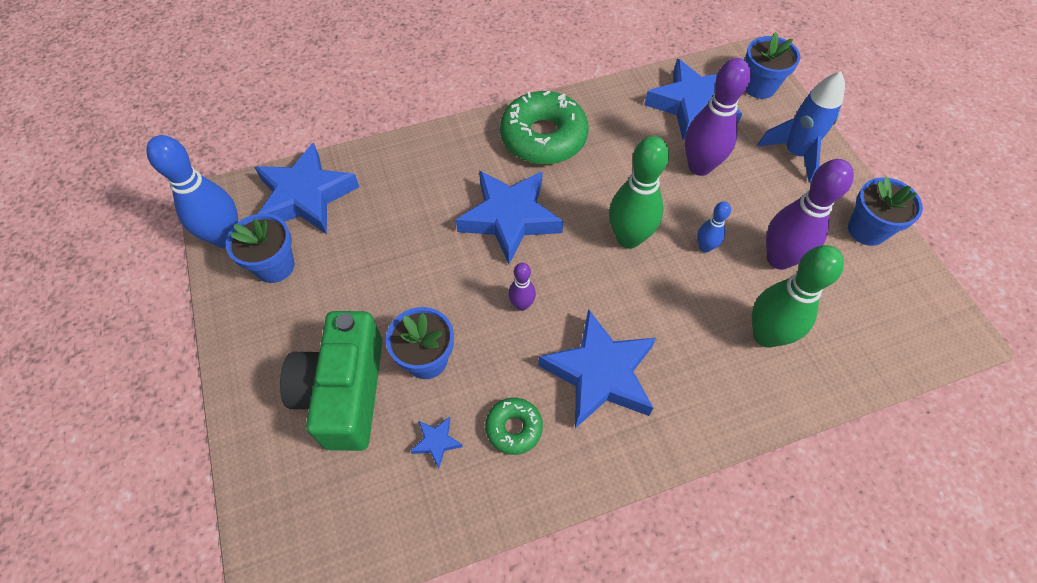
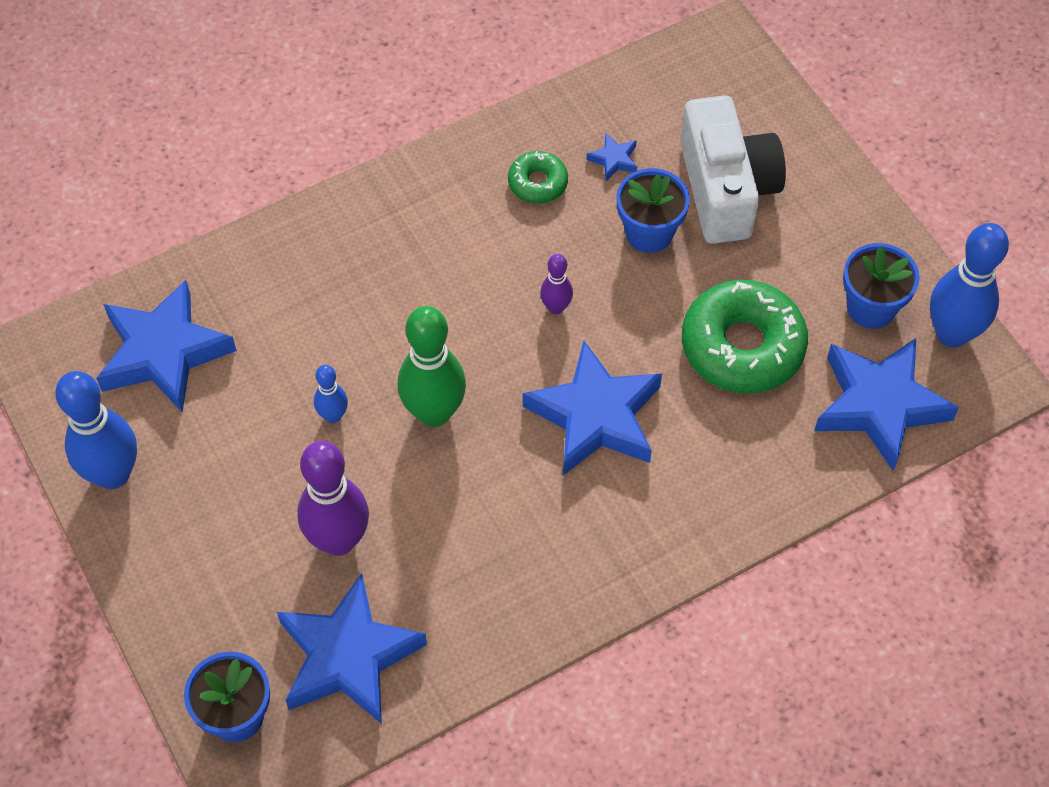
camera: 170 degrees right, 0 degrees up
(344, 392) = (726, 189): green camera -> white camera
(543, 137) = (575, 555): green donut -> green donut (742, 346)
(600, 373) = (453, 247): blue star -> blue star (163, 353)
(766, 335) = (263, 316): green bowling pin -> none
(779, 259) = (237, 414): purple bowling pin -> none
(794, 153) = (195, 586): blue rocket -> none
(866, 230) = (113, 474): blue flower pot -> blue bowling pin

